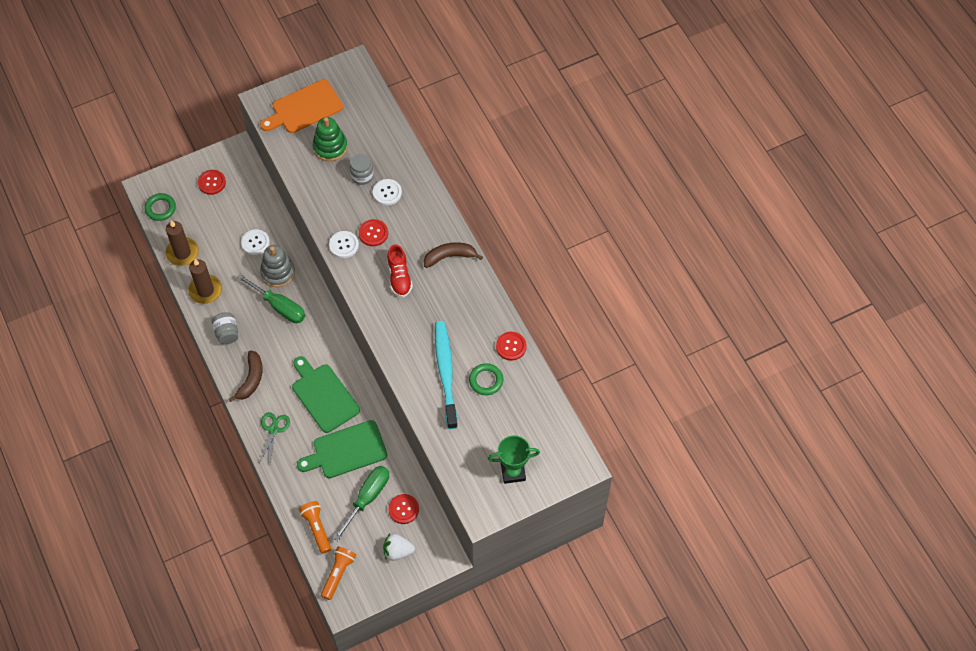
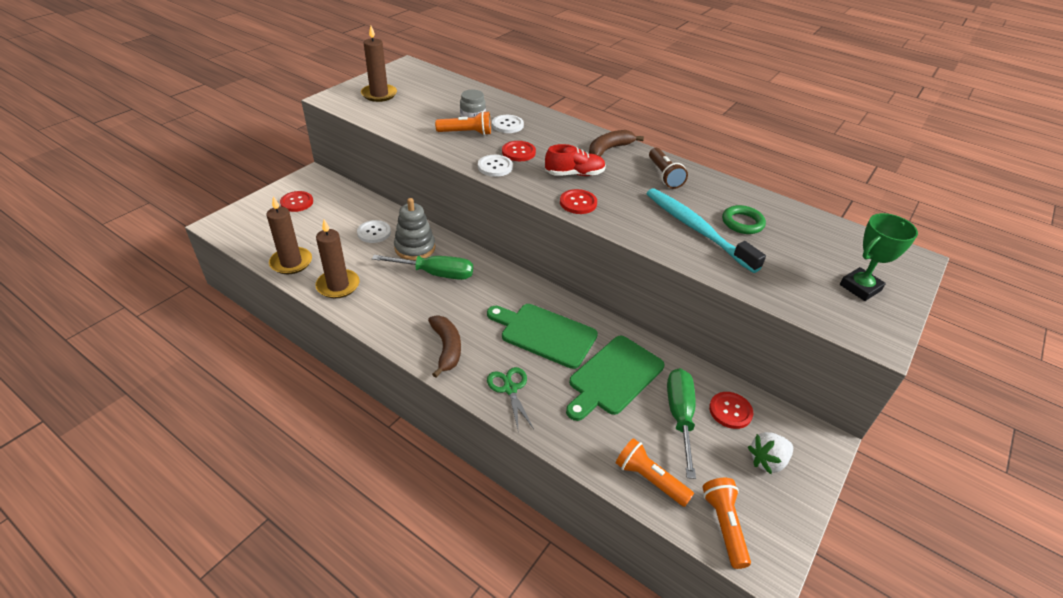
camera: 30 degrees left, 20 degrees down
(160, 208) = (245, 235): green ring -> none
(227, 333) = (388, 315): grey jar -> none
(304, 108) = (379, 94): orange cutting board -> brown candle
(330, 147) = (425, 111): green stacking toy -> none
(347, 192) = (466, 133): none -> orange flashlight
(399, 277) = (574, 174): red shoe -> red shoe turned 60 degrees counterclockwise
(469, 306) = (664, 175): none -> brown flashlight
(511, 346) = (735, 192): red button -> red button (578, 203)

